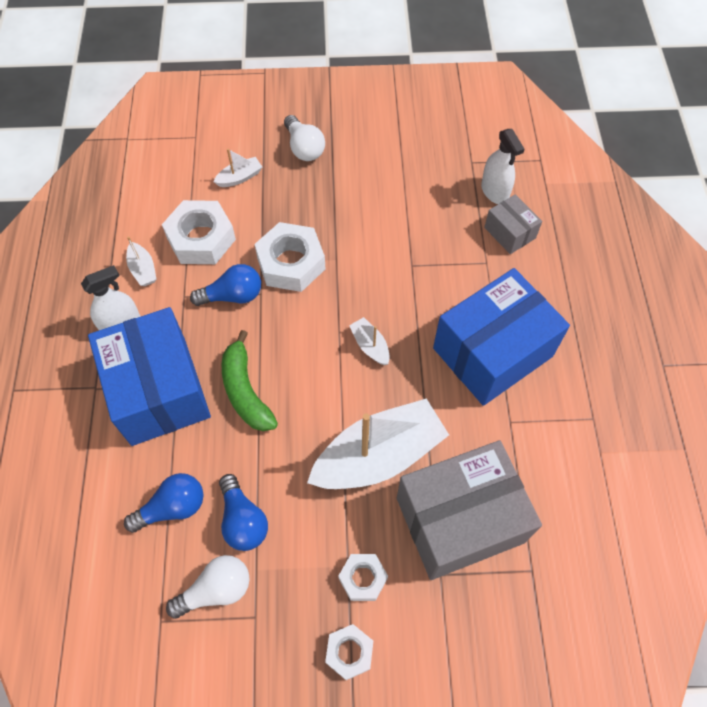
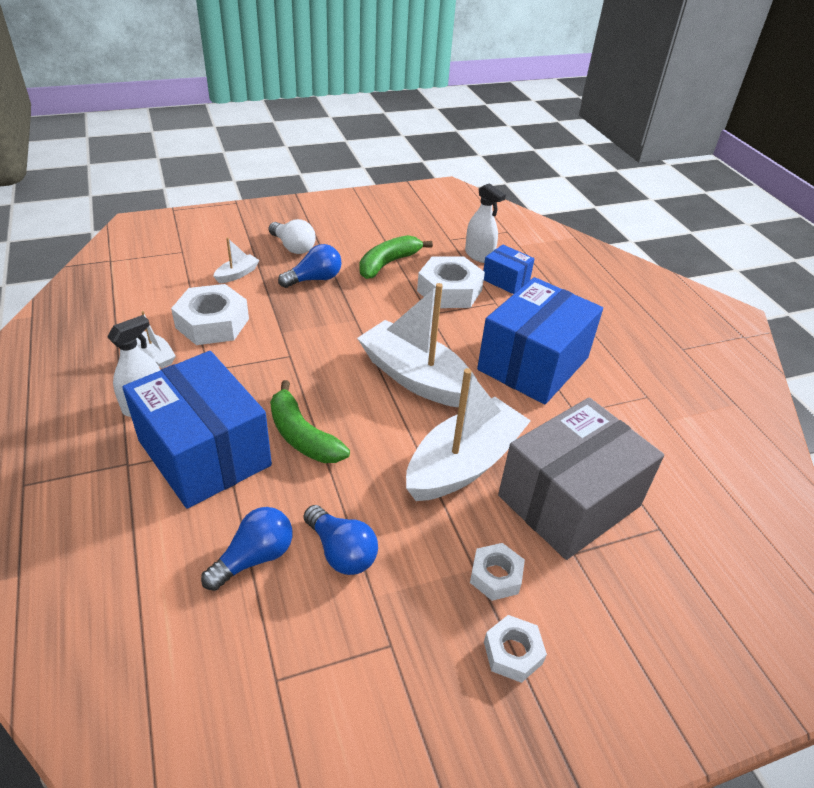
camera: 20 degrees left, 20 degrees down
(216, 590) = (334, 628): white light bulb -> none
(233, 296) = (261, 361): blue light bulb -> blue light bulb (314, 279)
(291, 263) = (312, 328): white nut -> white nut (449, 290)
(370, 346) = (416, 378): white boat -> white boat, size x2.34
(393, 187) = (388, 263): none -> green banana
(510, 233) = (505, 280): grey box -> blue box

